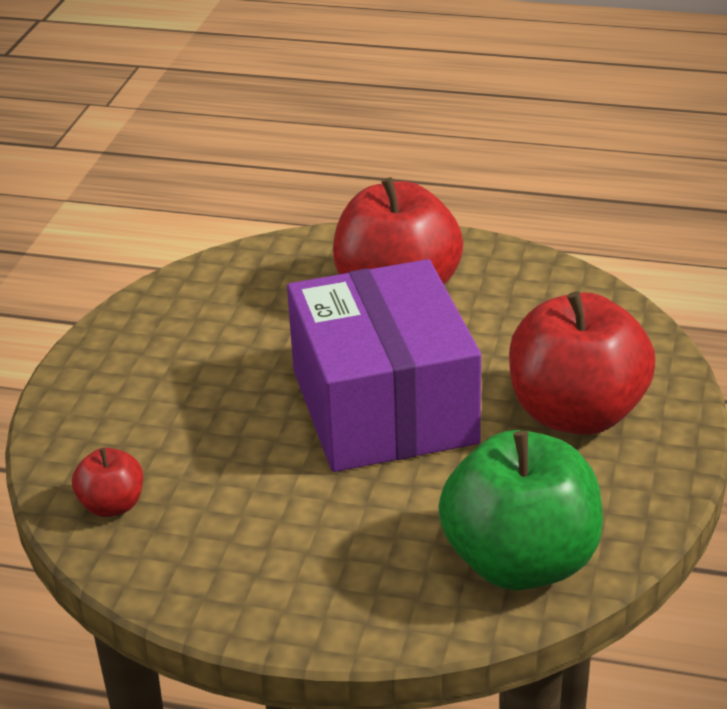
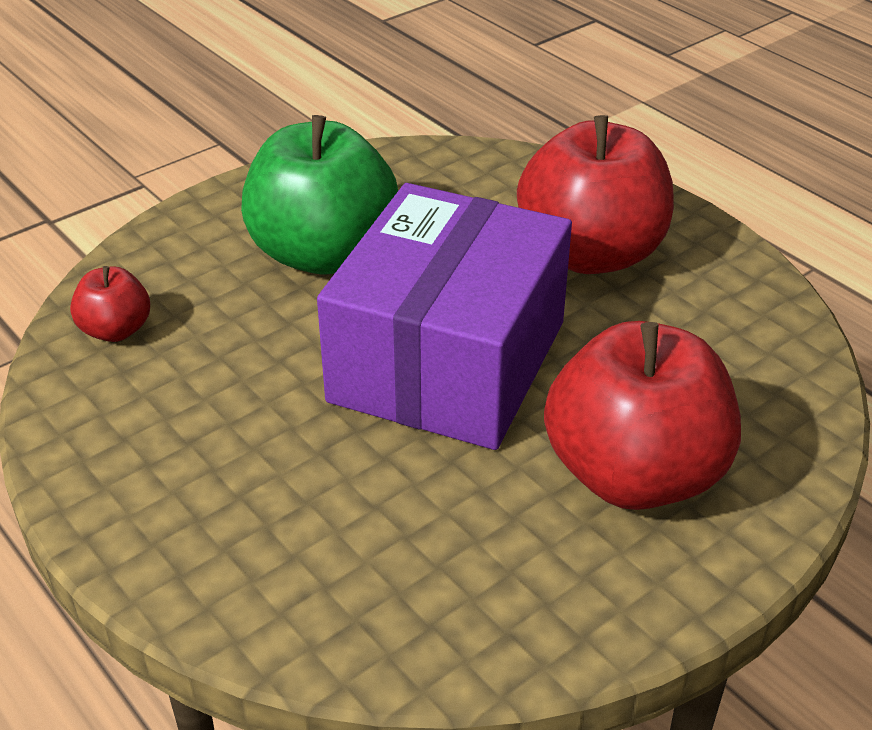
camera: 35 degrees right, 5 degrees up
(521, 562) = (392, 605): green apple -> green apple (323, 253)

